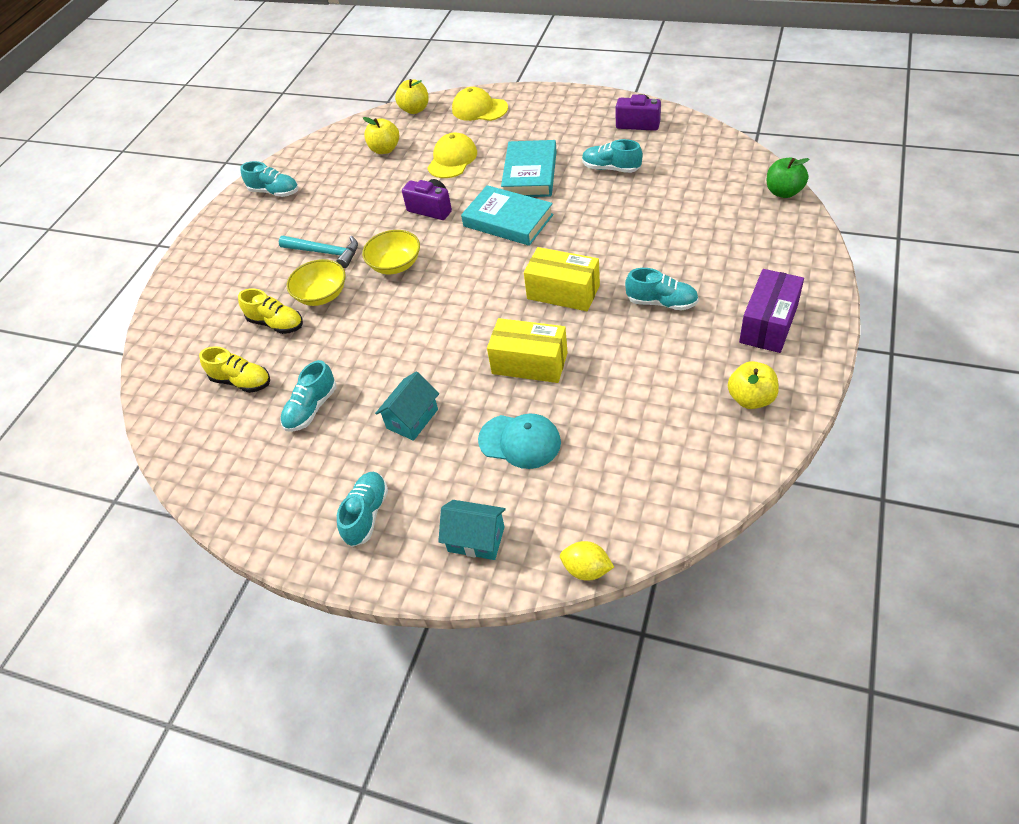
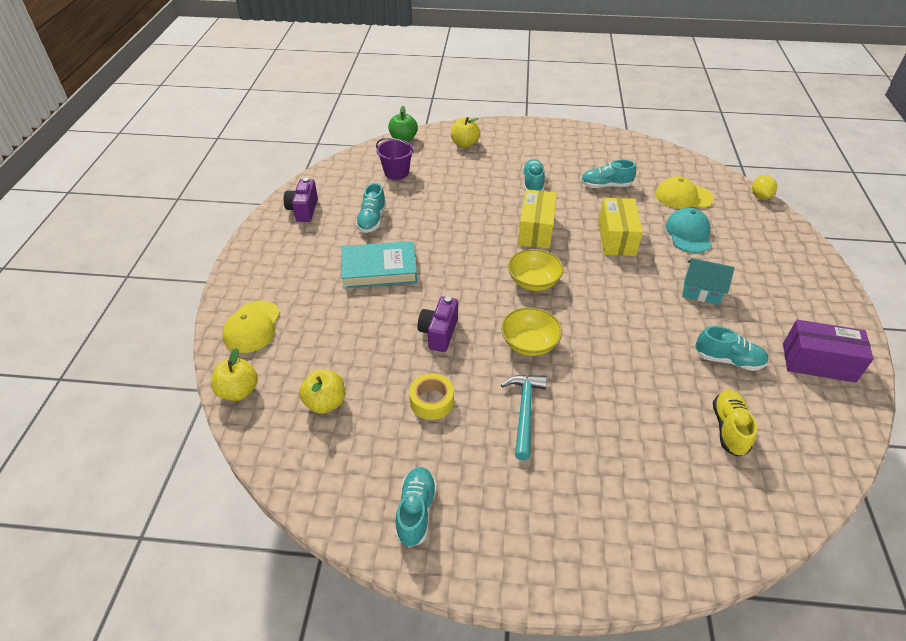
camera: 110 degrees left, 5 degrees down
(276, 323) = (643, 424): yellow shoe -> none
(322, 295) = (590, 394): yellow bowl -> yellow bowl (533, 281)
(360, 202) = (432, 401): none -> yellow tape
(366, 514) = (797, 298): turquoise shoe -> turquoise shoe (605, 186)
(452, 159) = (351, 332): yellow cap -> yellow cap (683, 196)
(476, 539) = (774, 241): turquoise house -> none
(508, 220) = (451, 274): turquoise book -> none
(703, 186) = (396, 172): none -> purple bucket
(751, 398) = (604, 148): yellow apple -> yellow apple (465, 144)
(768, 324) = (539, 143): purple box -> purple box (818, 362)

